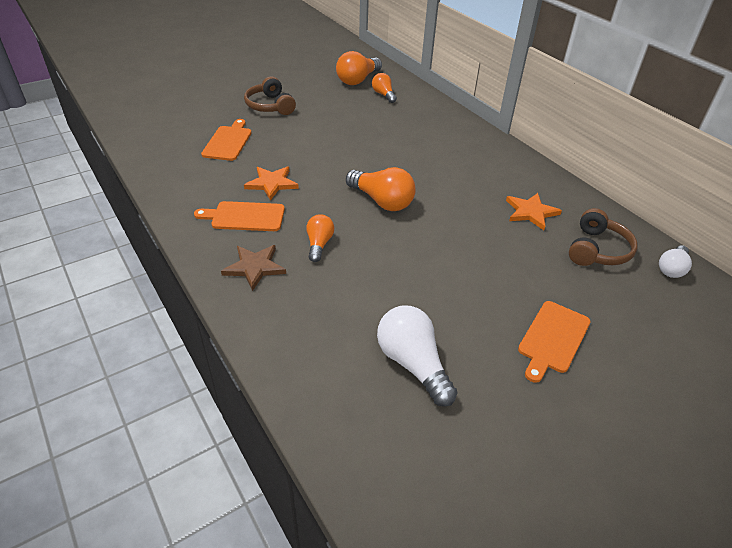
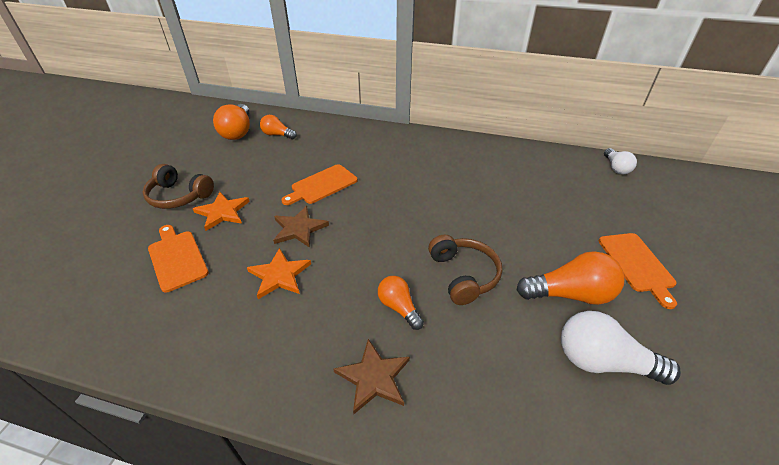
camera: 40 degrees left, 0 degrees up
(245, 217) = (296, 329): orange cutting board -> orange cutting board (322, 185)
(318, 164) = (299, 228): none -> brown star
(382, 201) = (395, 230): orange light bulb -> orange light bulb (570, 294)
(531, 212) = (500, 176): orange star -> orange star (222, 212)
(597, 250) = (569, 180): brown headphones -> brown headphones (463, 275)

